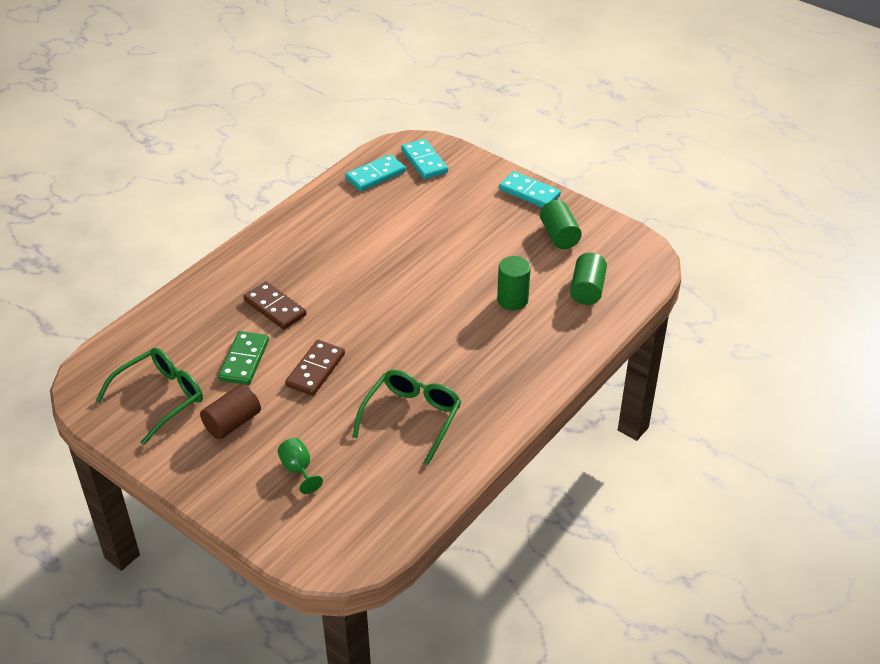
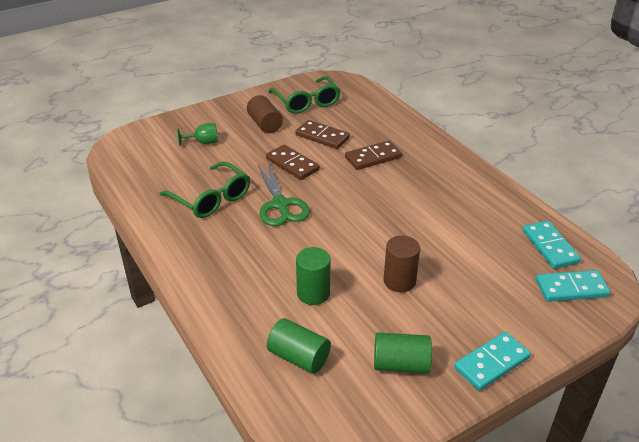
camera: 110 degrees right, 5 degrees down
(244, 360) = (322, 137): green domino -> brown domino
(396, 358) = (280, 204): none -> green scissors
(467, 252) = (399, 281): none -> brown cylinder

